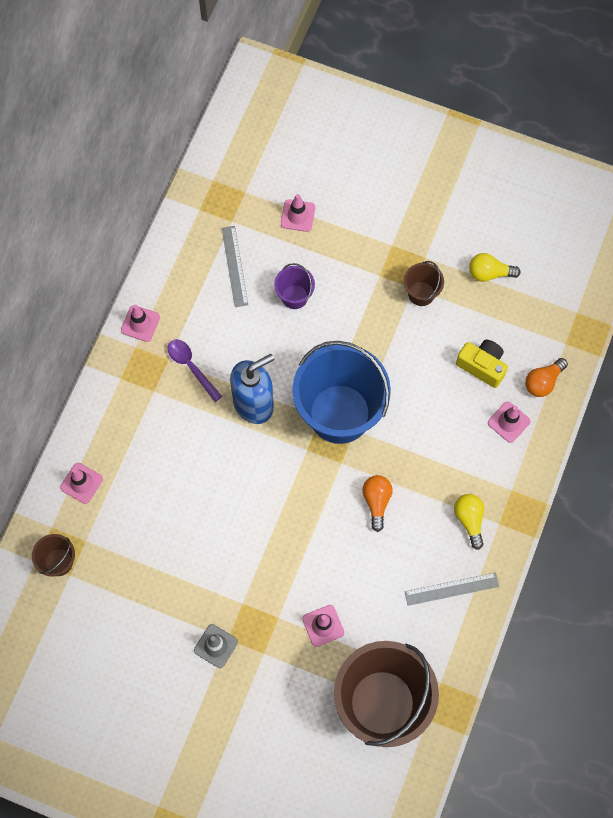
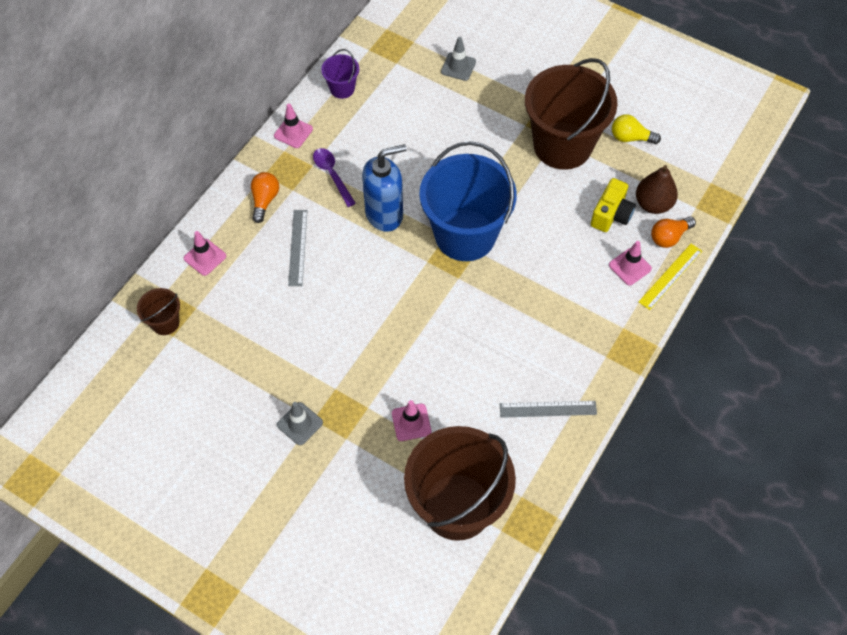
camera: 10 degrees right, 10 degrees down
(234, 266) = (391, 98): grey ruler -> grey ruler (298, 247)
(294, 296) = (442, 131): purple bucket -> purple bucket (342, 88)
(298, 216) = (458, 67): pink traffic cone -> grey traffic cone
(376, 502) = (487, 317): orange light bulb -> orange light bulb (264, 200)
(421, 293) = (562, 145): brown bucket -> brown bucket, size x2.28
(469, 520) = (576, 348): yellow light bulb -> none
(482, 366) = (611, 214): yellow camera -> yellow camera turned 75 degrees clockwise
(522, 347) = (653, 204): none -> brown pear
(550, 426) = (670, 276): none -> yellow ruler

